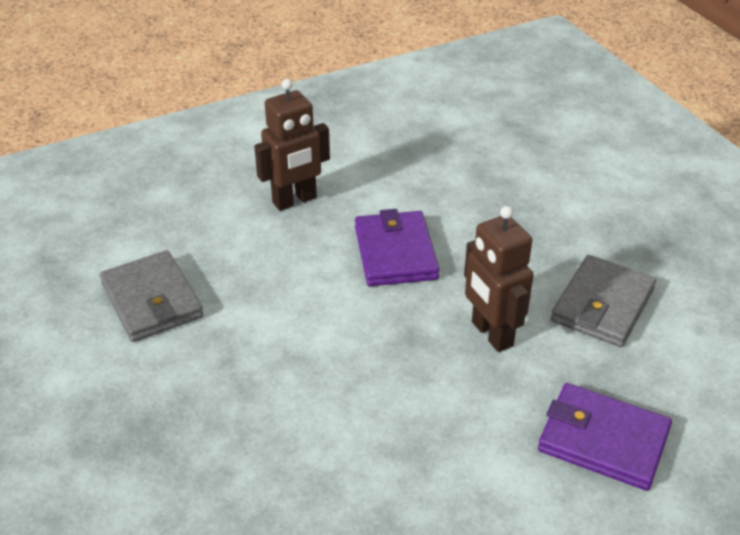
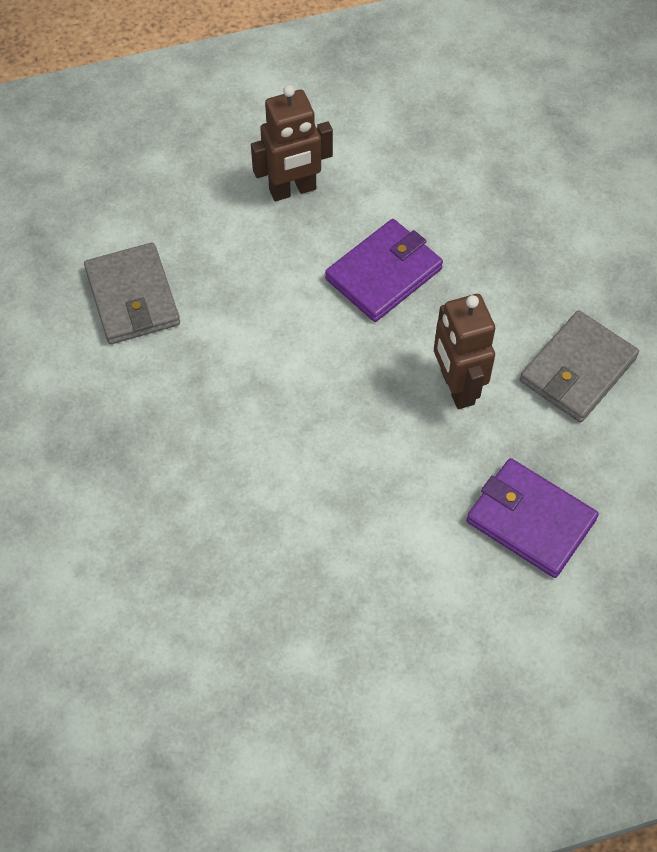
camera: 10 degrees right, 20 degrees up
(395, 253) = (383, 274): purple wallet -> purple wallet turned 45 degrees clockwise

